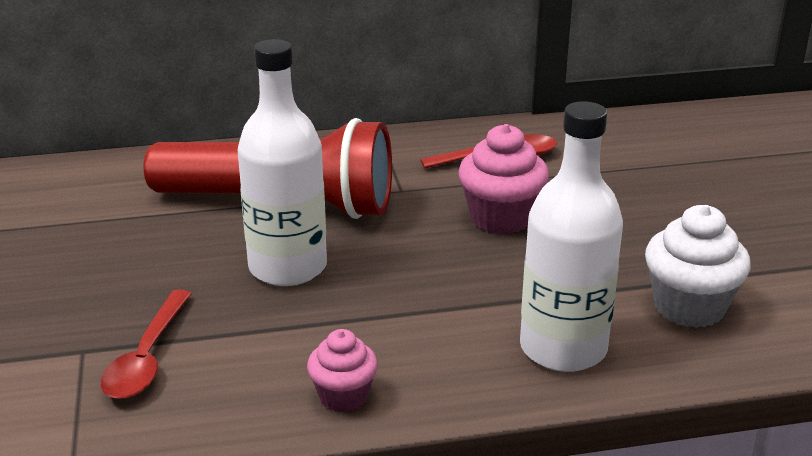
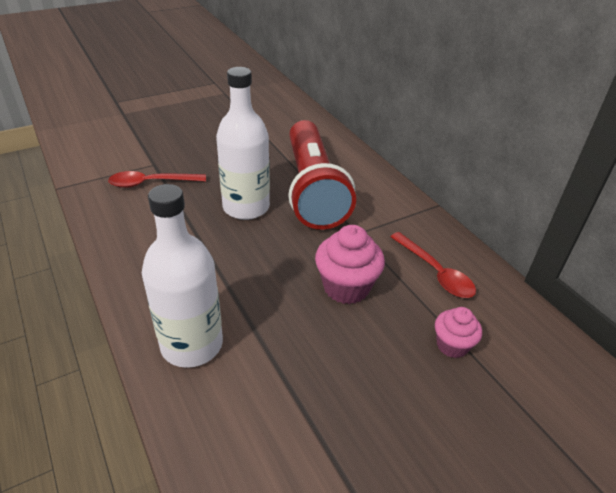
camera: 70 degrees right, 10 degrees up
(343, 396) = (127, 254): pink cupcake -> pink cupcake (452, 345)
(689, 307) = (265, 418): white cupcake -> none

